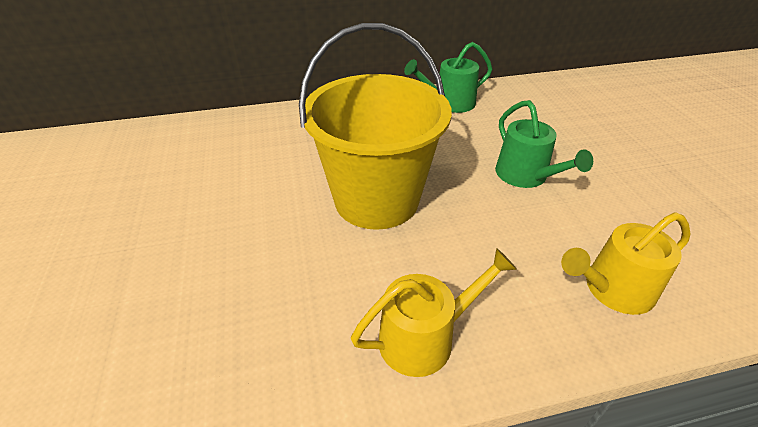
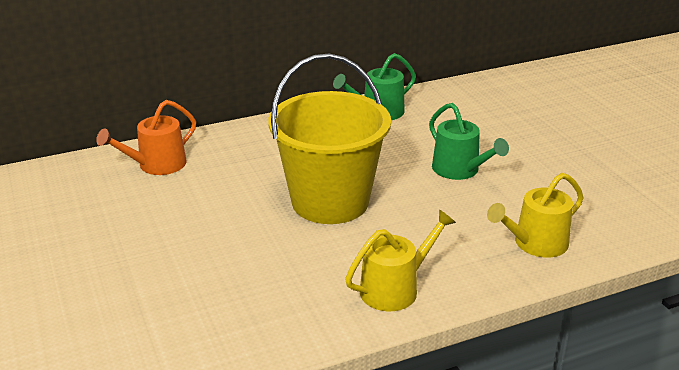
camera: 10 degrees left, 10 degrees down
(219, 138) = (157, 165): none -> orange watering can

